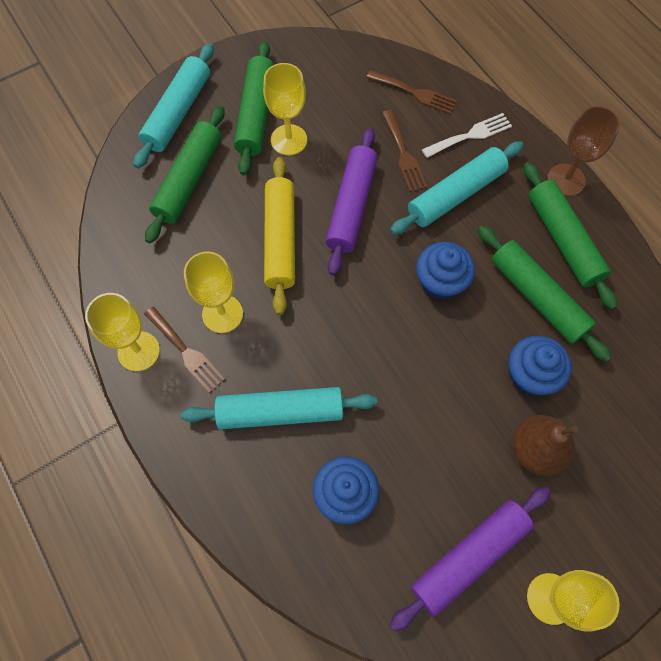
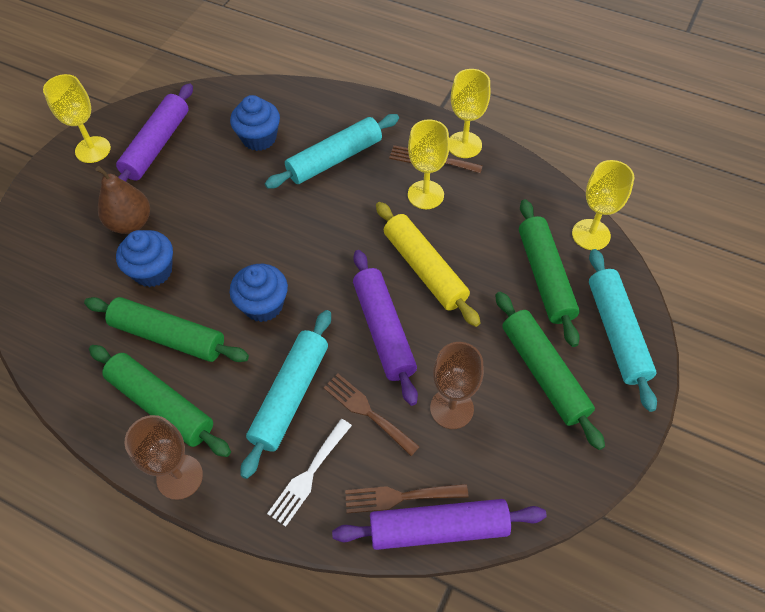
camera: 150 degrees right, 10 degrees down
(289, 140) = (490, 363): yellow goblet -> yellow goblet (591, 234)
(341, 125) = (451, 408): none -> brown goblet
(402, 65) = (438, 529): none -> purple rolling pin

